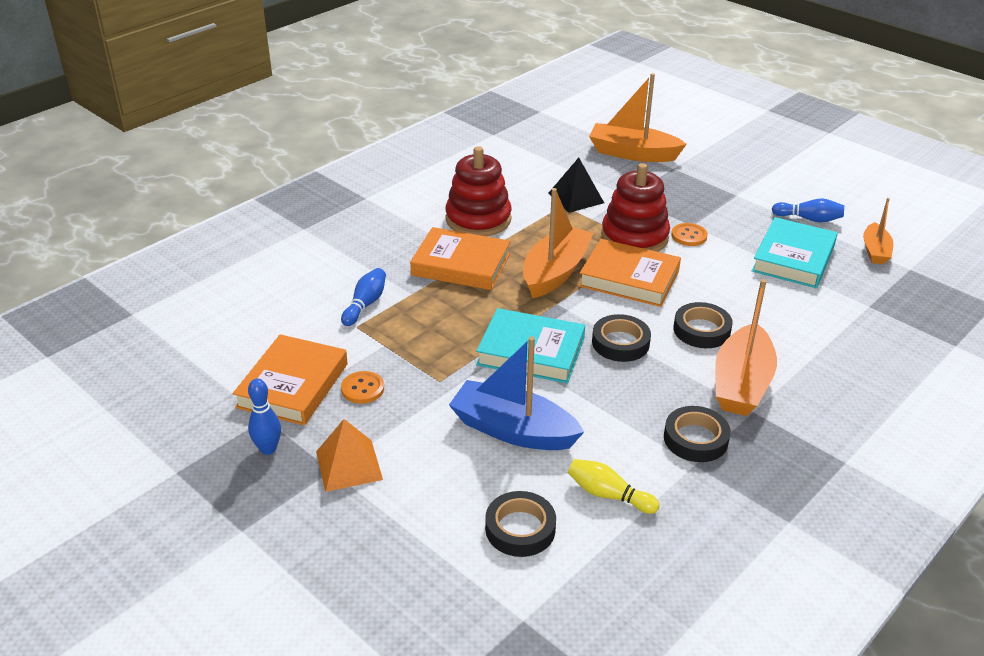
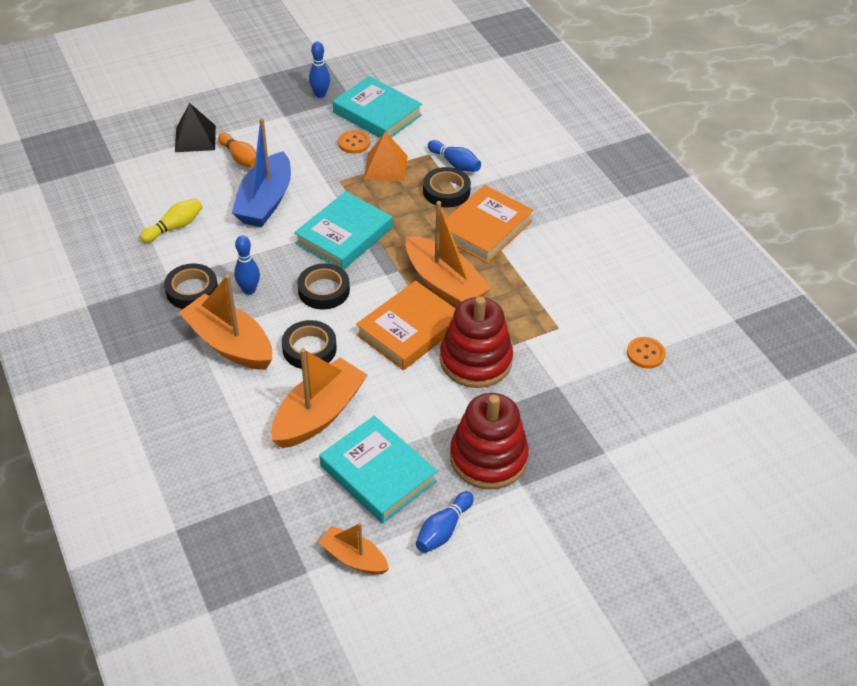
camera: 110 degrees right, 10 degrees up
(292, 385) = (377, 113): orange book -> turquoise book
(348, 465) = (283, 123): orange pyramid -> orange pyramid (386, 167)
(443, 482) = (240, 158): none -> orange bowling pin
(478, 219) = (556, 259): red stacking toy -> red stacking toy (488, 458)
(513, 430) = (265, 201): blue boat -> blue boat turned 150 degrees clockwise
(520, 529) = (178, 180): black tape -> black tape (446, 191)
(576, 198) = (569, 342): black pyramid -> black pyramid (195, 138)
(632, 153) = (652, 427): orange boat -> orange boat (319, 414)
(660, 395) = (249, 290): none -> blue bowling pin
(689, 236) = (458, 404): orange button -> orange button (645, 354)

